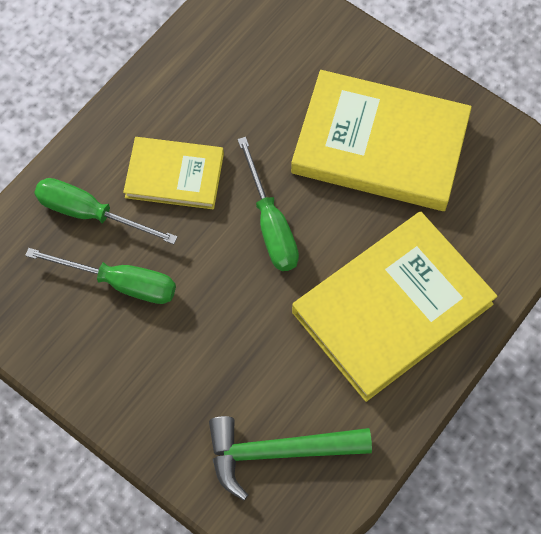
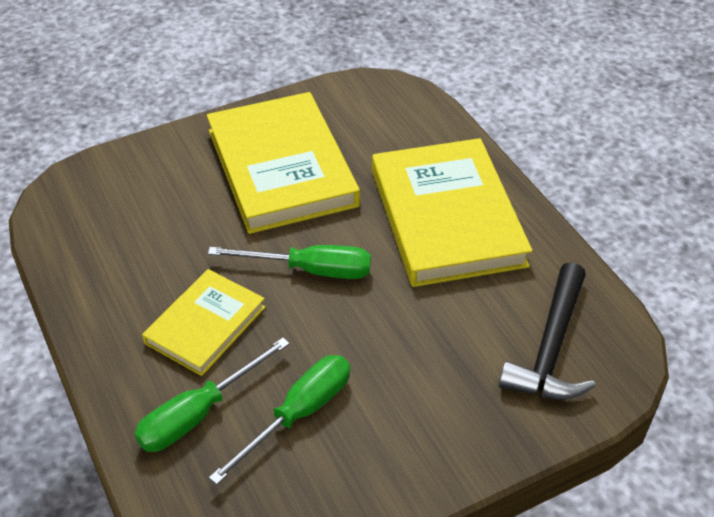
camera: 65 degrees left, 20 degrees down
(278, 452) = (551, 348): green hammer -> black hammer
(380, 145) = (281, 168): yellow book -> yellow book turned 60 degrees counterclockwise

